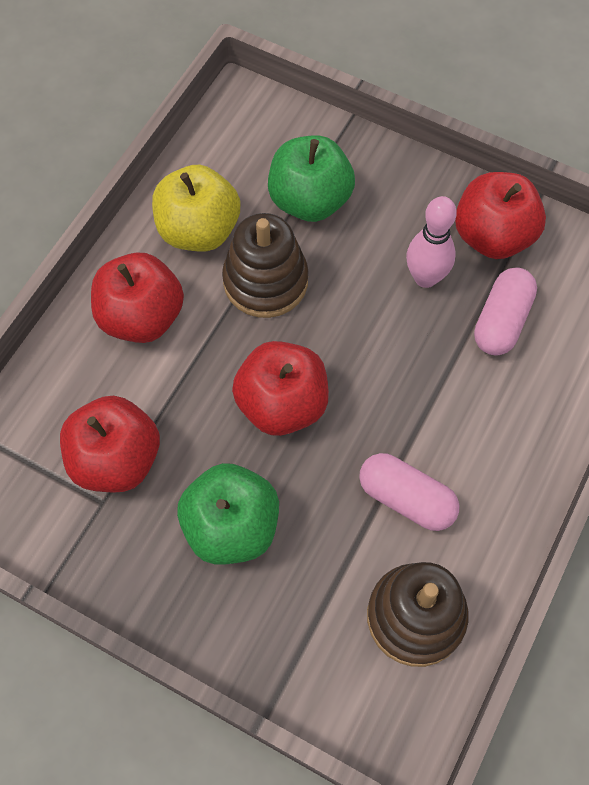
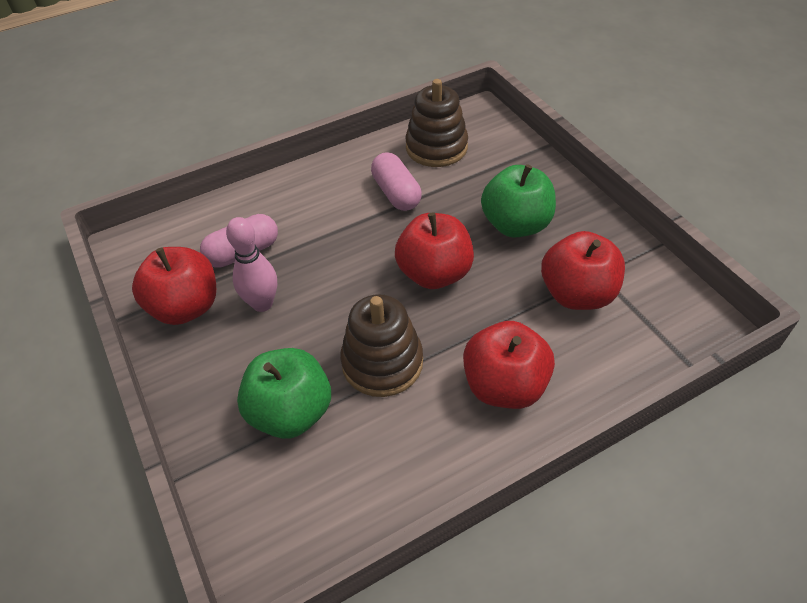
camera: 145 degrees left, 15 degrees down
(199, 230) = (407, 438): yellow apple -> none

